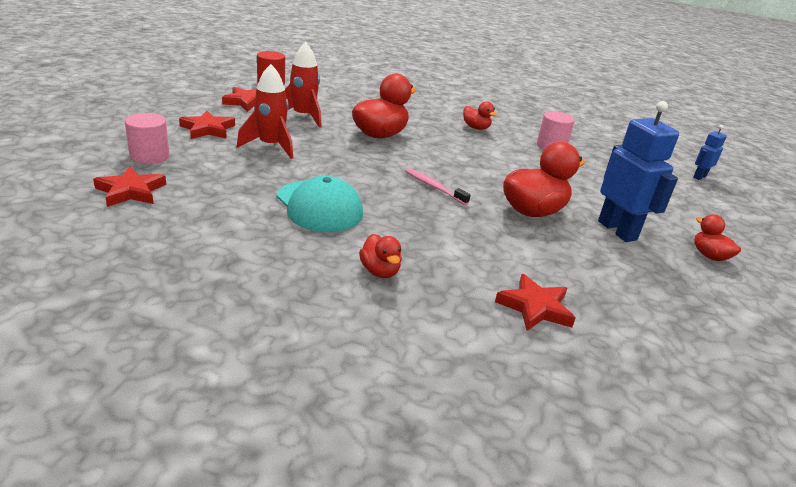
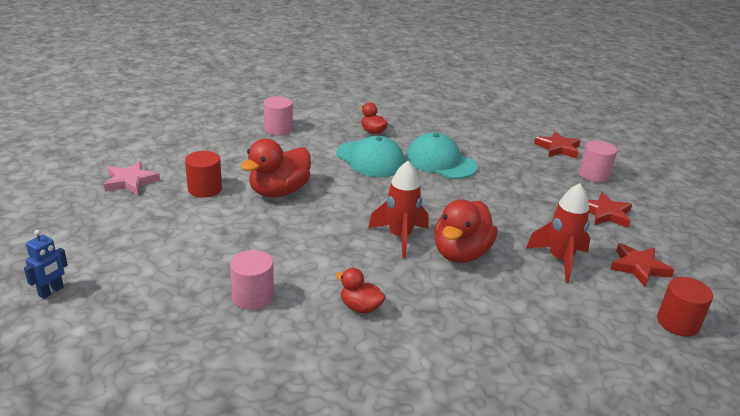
camera: 165 degrees right, 0 degrees up
(270, 146) = (534, 207): red rocket -> red rocket (400, 237)
(410, 227) = (370, 159): none -> turquoise cap
(434, 187) = (370, 197): pink toothbrush -> none
(535, 307) = (278, 129): red star -> pink cylinder
(617, 230) = (205, 189): blue robot -> red cylinder
(709, 256) = (130, 182): red duck -> pink star

